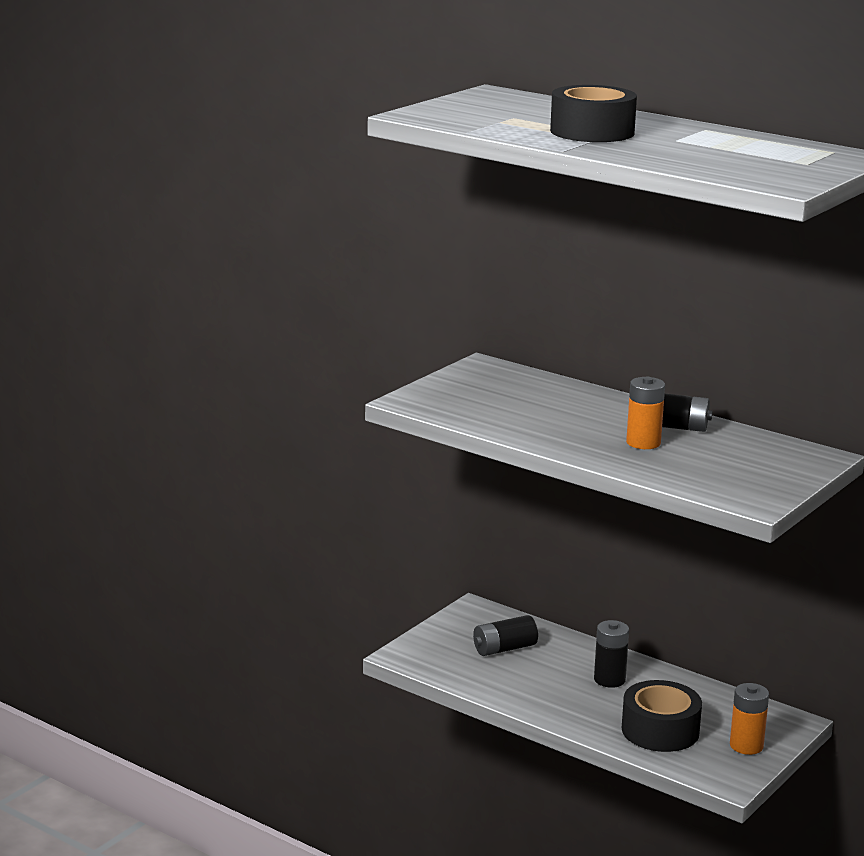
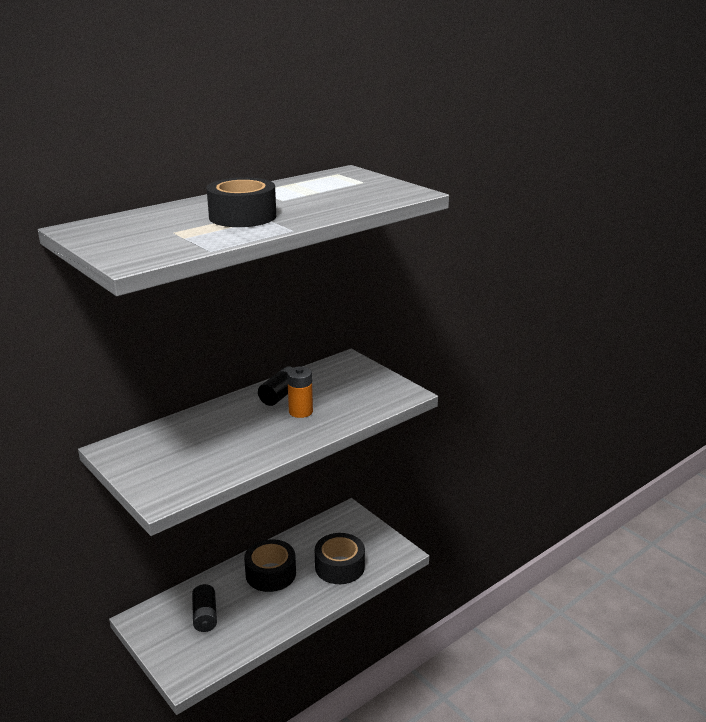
camera: 75 degrees left, 5 degrees up
(609, 680) = (270, 574): black battery -> black tape
(746, 746) = (368, 536): orange battery -> none

